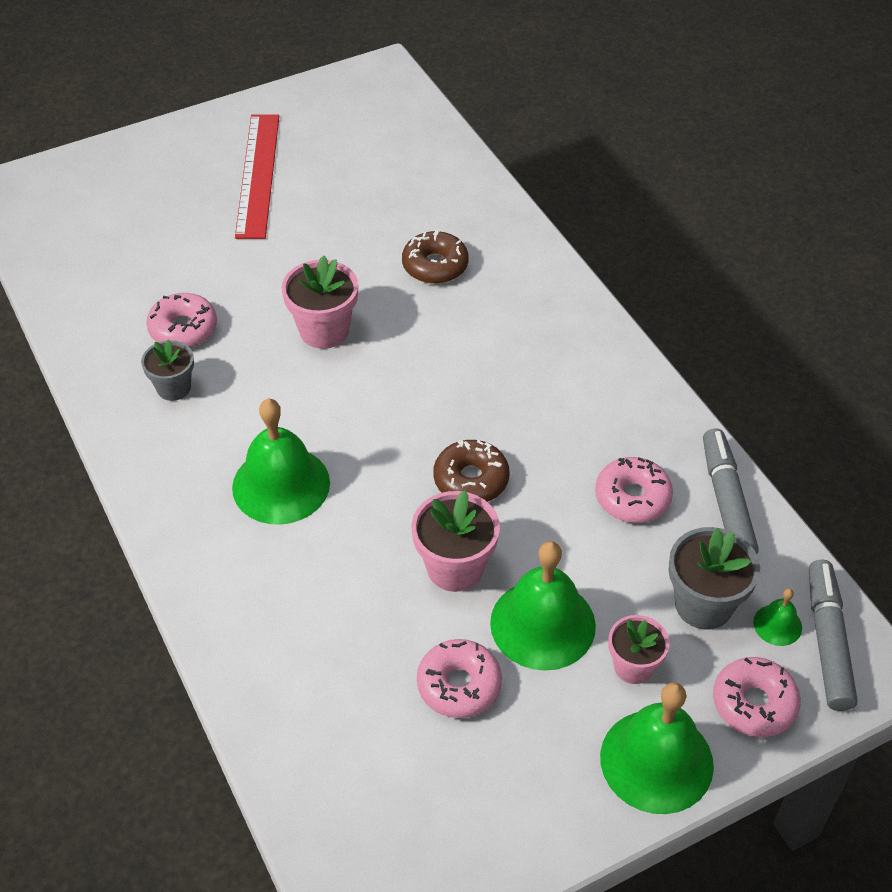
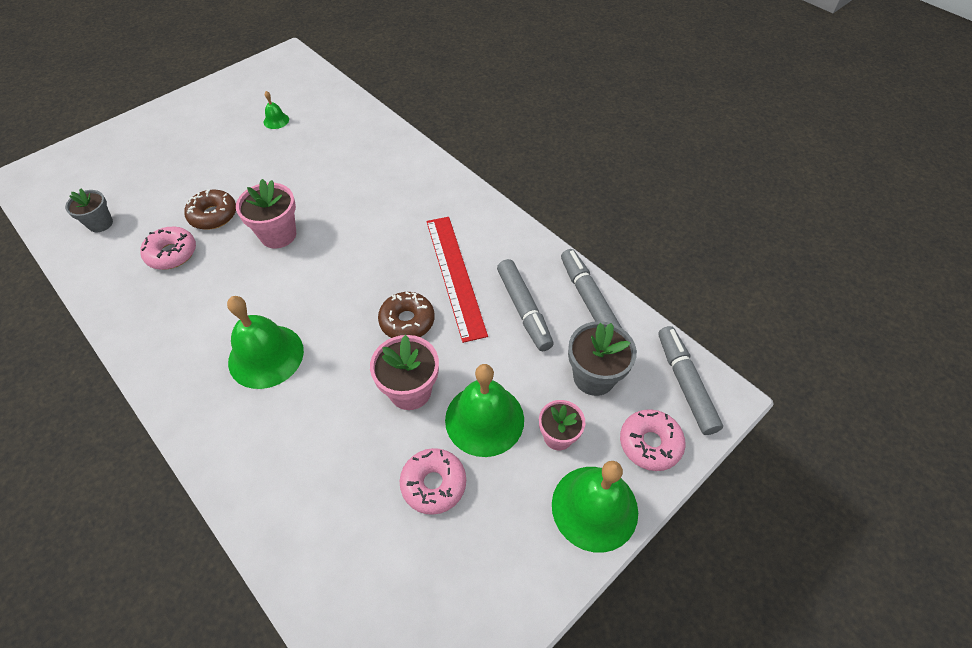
camera: 15 degrees left, 5 degrees up
(174, 388) = (171, 299): grey flower pot -> grey flower pot (100, 223)
(258, 174) = (211, 136): red ruler -> red ruler (455, 275)
(435, 265) = (349, 175): brown donut -> brown donut (213, 215)
(632, 497) = (524, 309): pink donut -> grey marker
(777, 625) = (648, 379): green bell -> green bell (276, 120)

